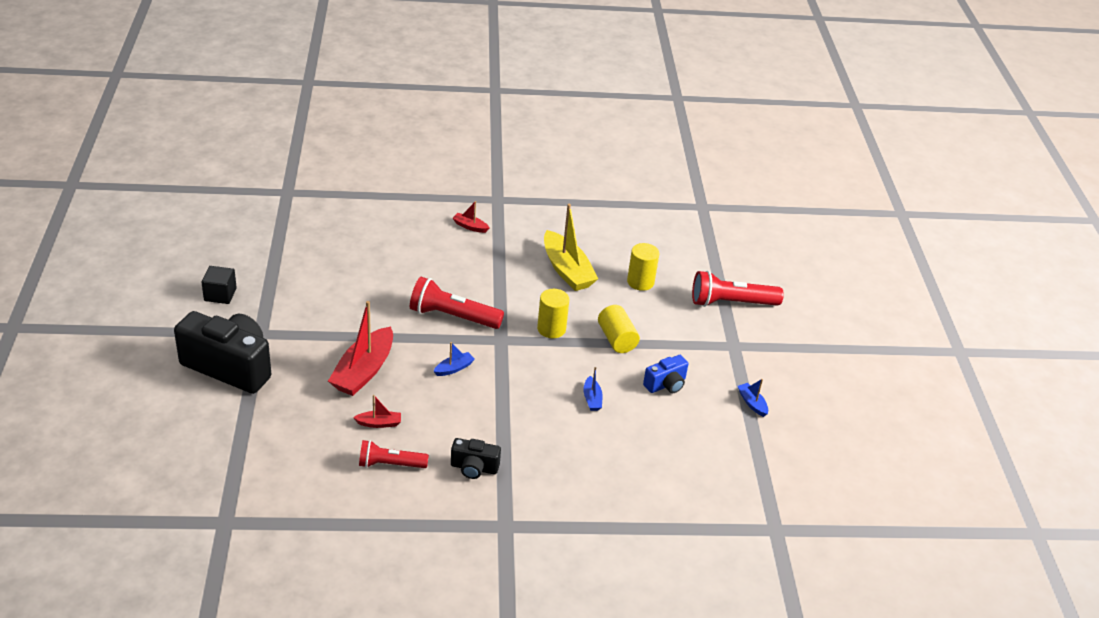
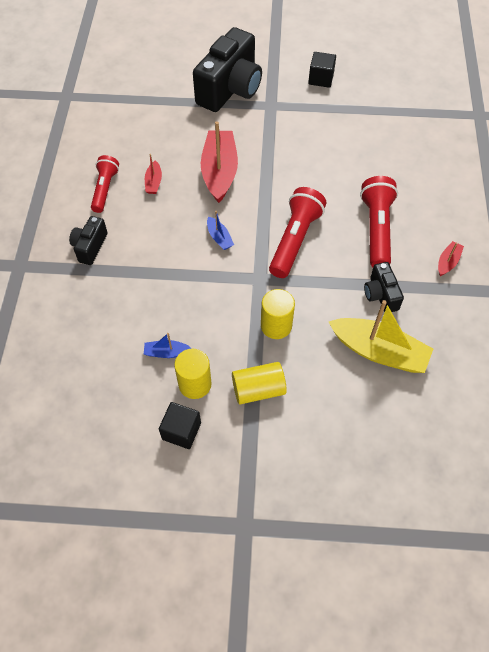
camera: 100 degrees right, 20 degrees up
(363, 371) = (219, 172): red boat -> red boat turned 60 degrees clockwise
(509, 266) = (380, 295): none -> black camera
(567, 270) = (379, 351): yellow boat -> yellow boat turned 135 degrees counterclockwise
(640, 282) = (363, 431): yellow cylinder -> yellow cylinder (195, 384)
(666, 384) = (181, 431): blue camera -> black cube
(731, 303) = (328, 541): red flashlight -> red flashlight (376, 229)
(752, 403) = (141, 526): blue boat -> none

